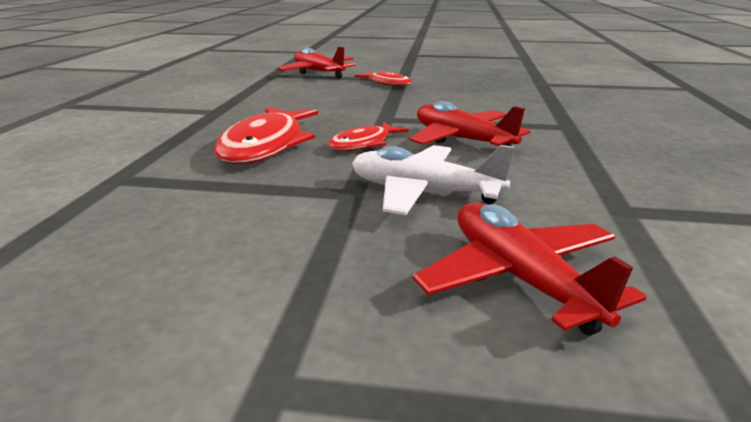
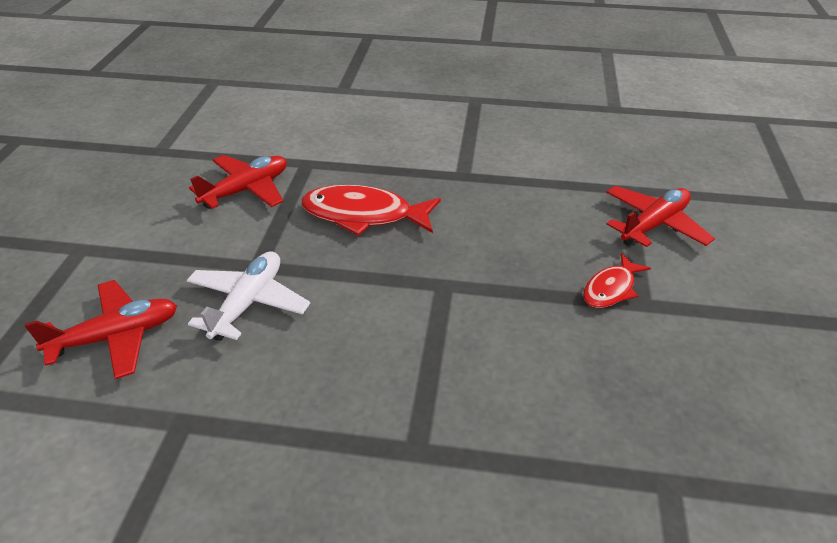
camera: 90 degrees right, 15 degrees up
(363, 144) = (363, 270): red fish -> none
(462, 140) = (368, 339): red plane -> red plane (246, 190)

